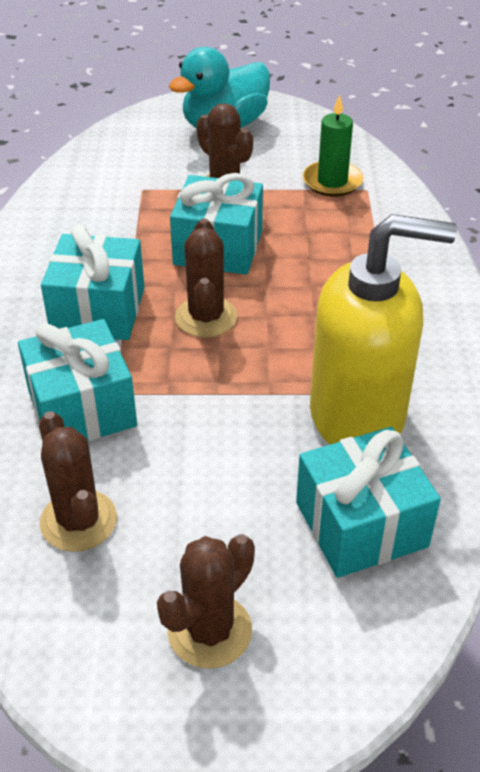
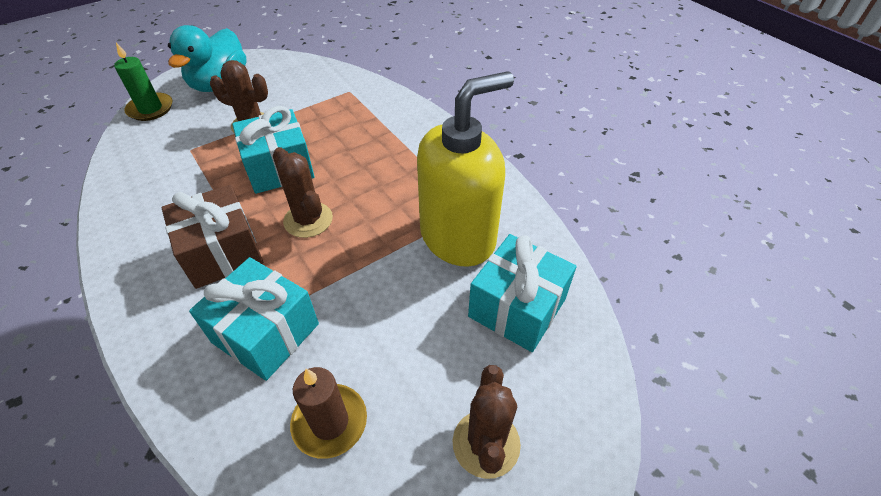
camera: 35 degrees left, 5 degrees up
(78, 521) = (330, 422): brown cactus -> brown candle
(98, 310) = (222, 252): turquoise gift -> brown gift
(332, 181) = (323, 94): green candle -> green candle (150, 109)

